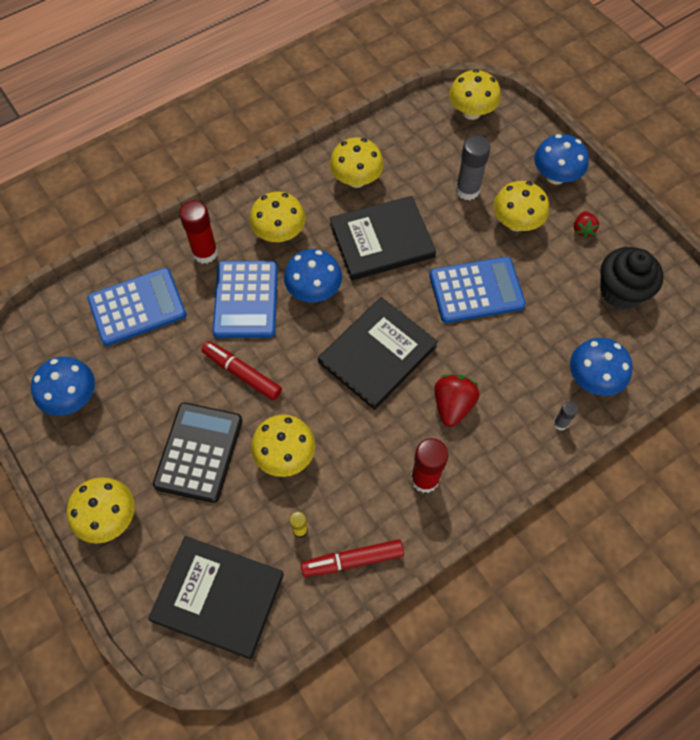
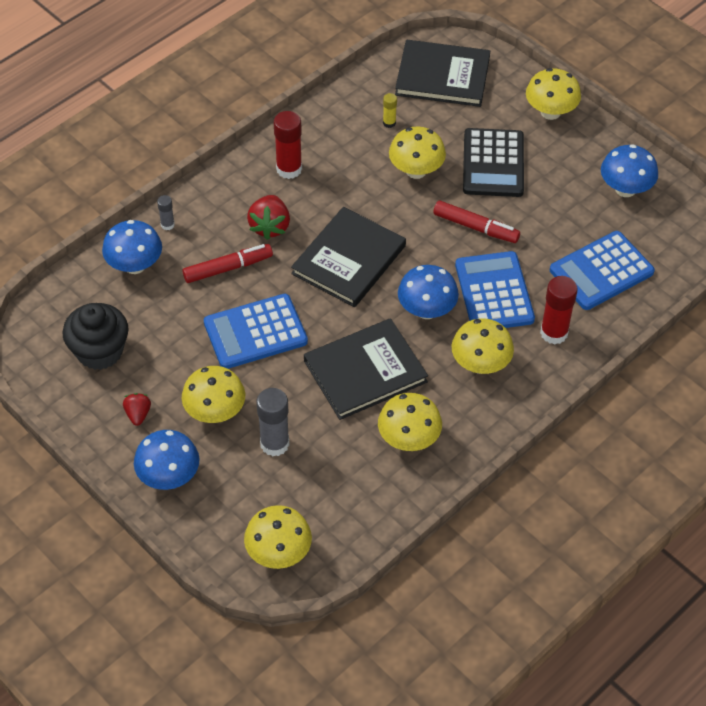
camera: 170 degrees right, 10 degrees down
(352, 560) = (341, 109): red marker -> red marker (228, 268)

